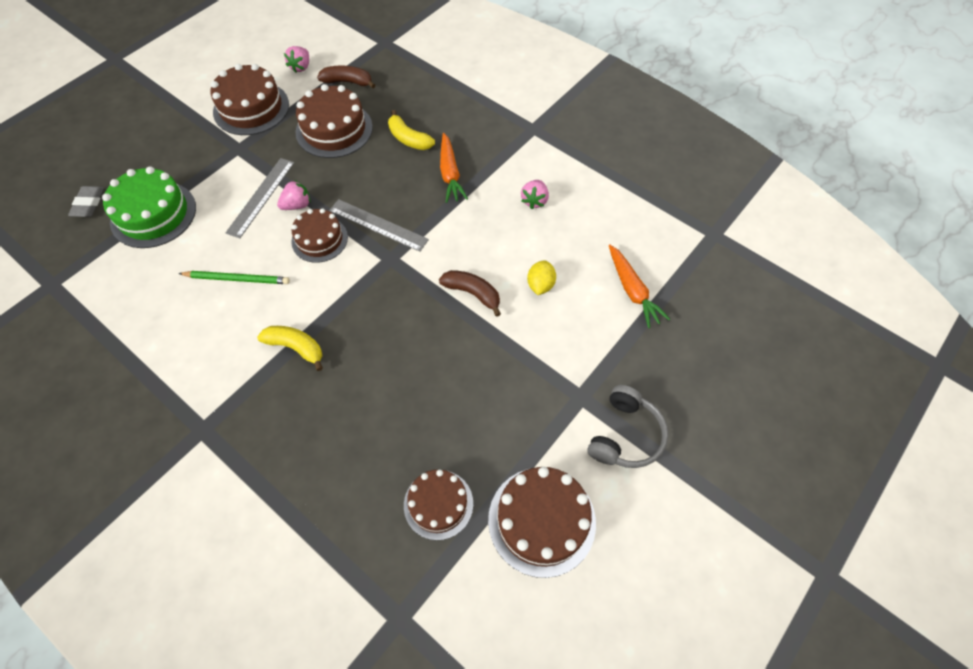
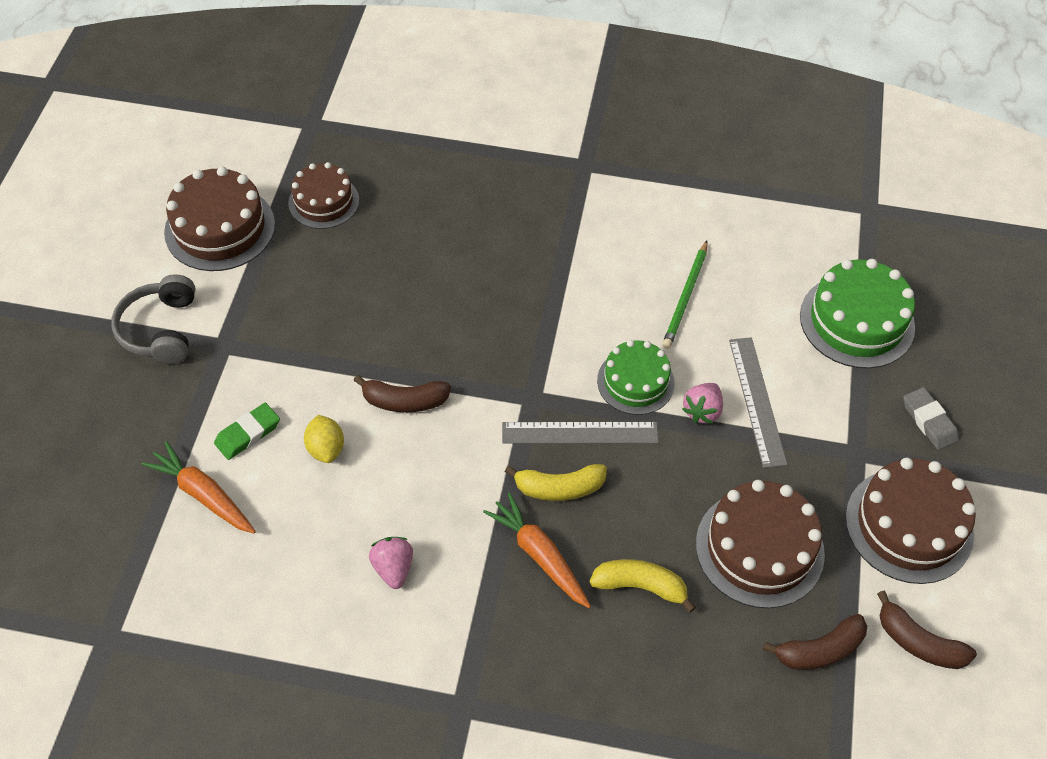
camera: 150 degrees right, 5 degrees down
(88, 204) = (942, 298): grey eraser -> grey eraser (929, 421)
(237, 279) = (685, 297): green pencil -> green pencil turned 45 degrees counterclockwise
(296, 347) = (559, 262): yellow banana -> yellow banana (559, 488)
(301, 67) = (918, 642): pink strawberry -> brown banana
(319, 239) = (635, 382): brown cake -> green cake
(588, 318) = (248, 434): none -> green eraser

